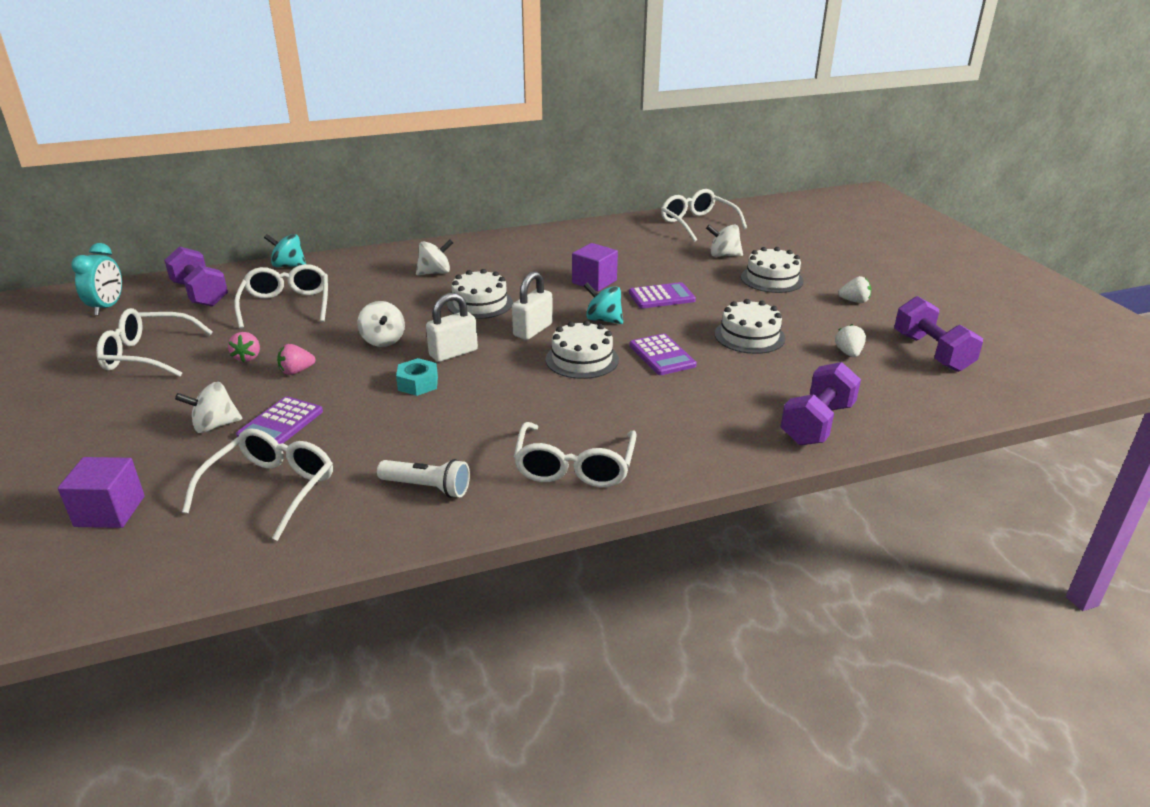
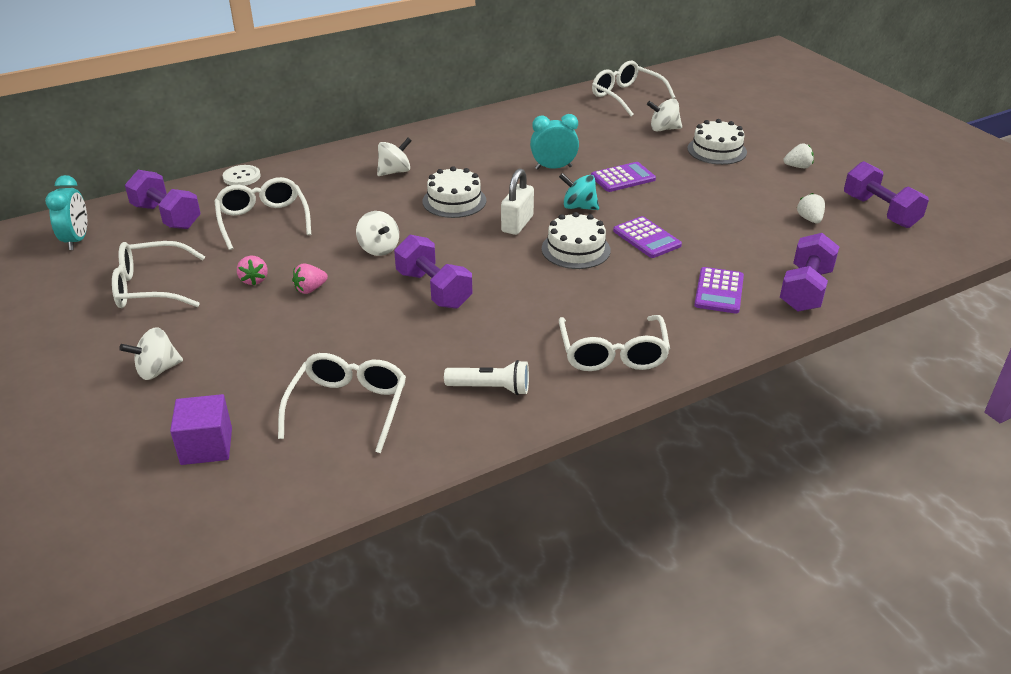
camera: 10 degrees left, 5 degrees up
(214, 426) = (260, 352): white spinning top -> white spinning top (157, 370)
(280, 423) = (323, 343): purple calculator -> purple calculator (719, 291)
(288, 266) = (241, 177): turquoise spinning top -> white button
(418, 384) = (434, 289): turquoise nut -> purple dumbbell
(453, 353) = (453, 255): white padlock -> none
(594, 282) = (553, 168): purple cube -> turquoise clock
(749, 336) = (717, 211): white cake -> none

